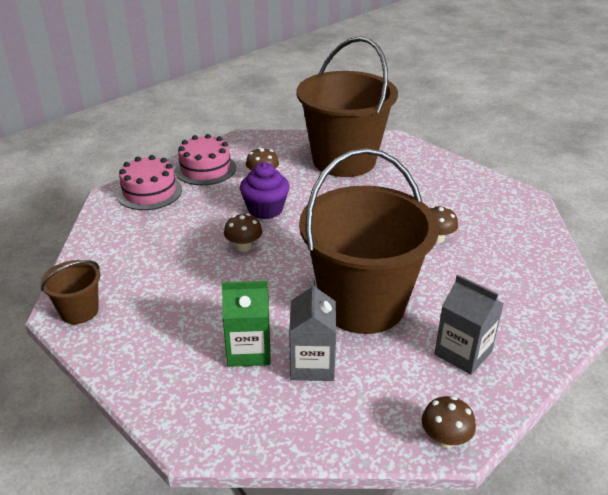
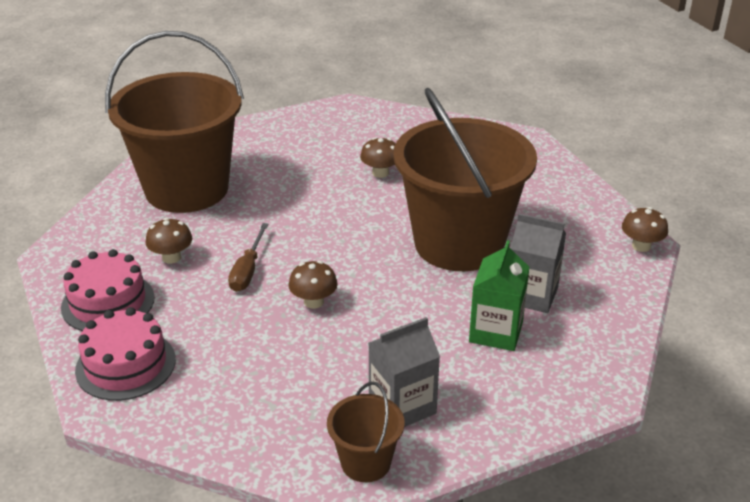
camera: 70 degrees left, 0 degrees up
(265, 209) = (248, 270): purple cupcake -> brown screwdriver
(463, 353) = (548, 208): grey carton -> grey carton (402, 406)

